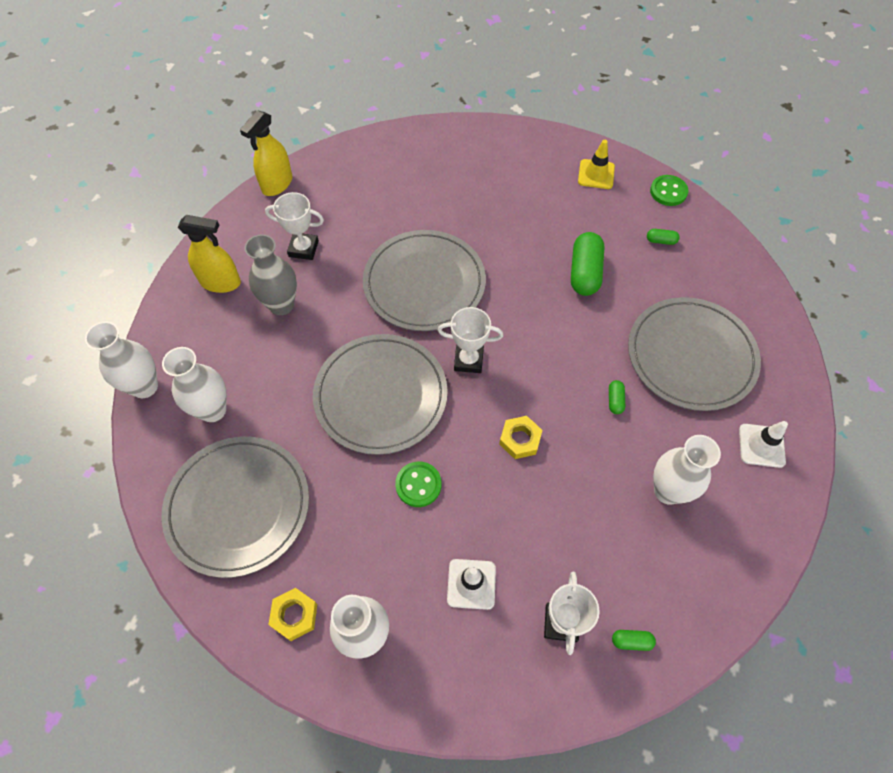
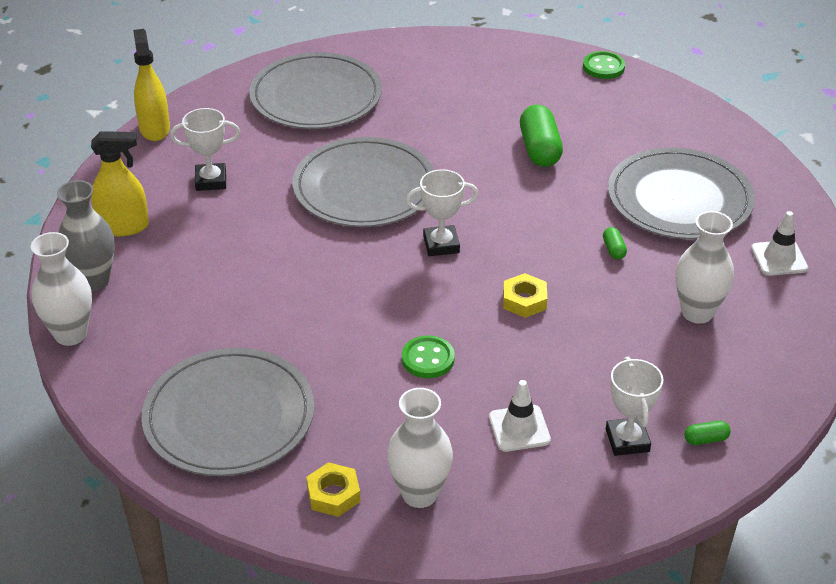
camera: 15 degrees left, 20 degrees down
(213, 410) = (163, 340): white vase -> none
(277, 184) = (154, 129): yellow spray bottle -> yellow spray bottle turned 150 degrees clockwise
(281, 305) = (205, 234): grey vase -> grey vase (94, 281)
(381, 395) = (354, 292): grey plate -> grey plate (316, 96)
(596, 174) = (519, 64): yellow traffic cone -> none
(661, 241) = (611, 109): green capsule -> none

